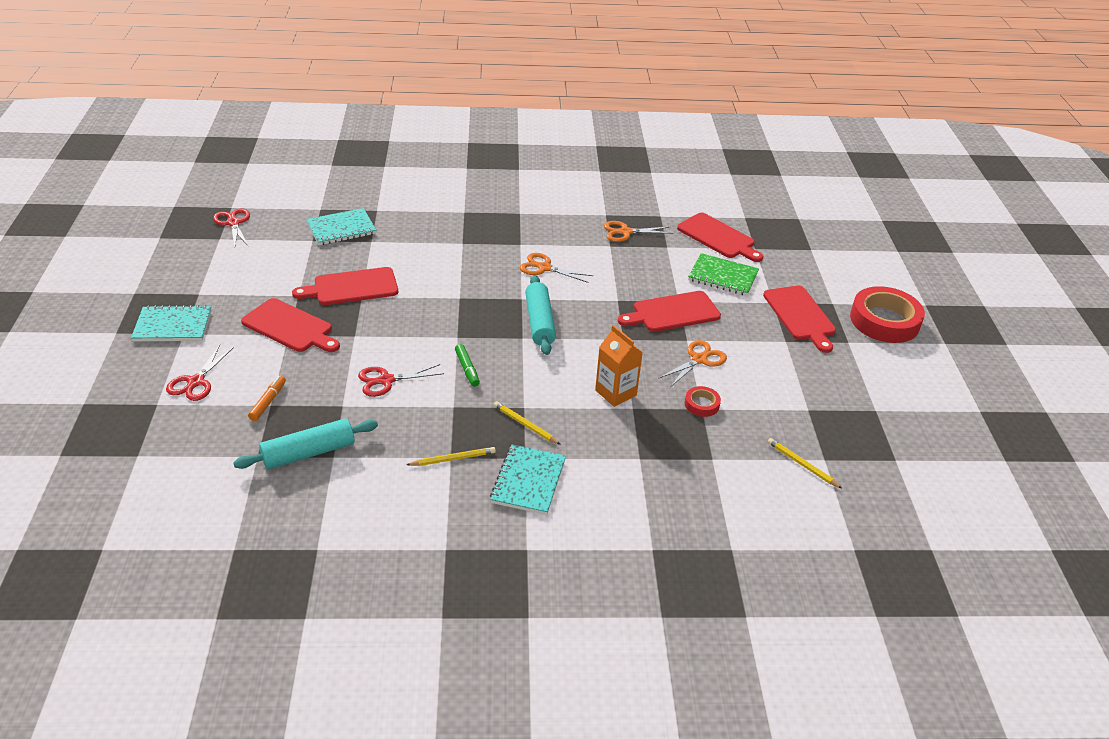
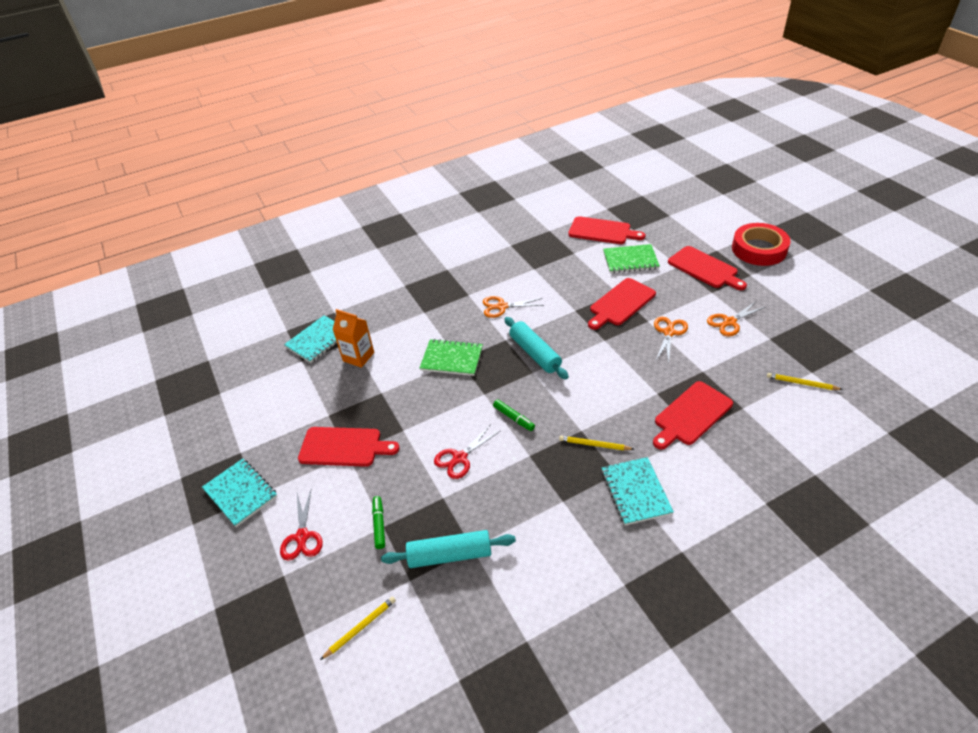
camera: 20 degrees left, 5 degrees up
(173, 326) = (240, 493): turquoise notebook -> turquoise notebook turned 75 degrees clockwise
(233, 223) = (221, 374): red scissors -> none
(268, 402) = (379, 524): orange marker -> green marker
(308, 453) = (450, 555): turquoise rolling pin -> turquoise rolling pin turned 45 degrees clockwise
(352, 287) = (367, 388): red cutting board -> red cutting board (691, 415)
(453, 294) = (452, 359): none -> green notebook
(453, 459) = (566, 501): yellow pencil -> yellow pencil (360, 628)
(615, 393) = (635, 386): orange carton -> orange carton (358, 357)
(625, 232) = (536, 253): orange scissors -> orange scissors (729, 322)
(701, 404) = (700, 368): red tape -> none

